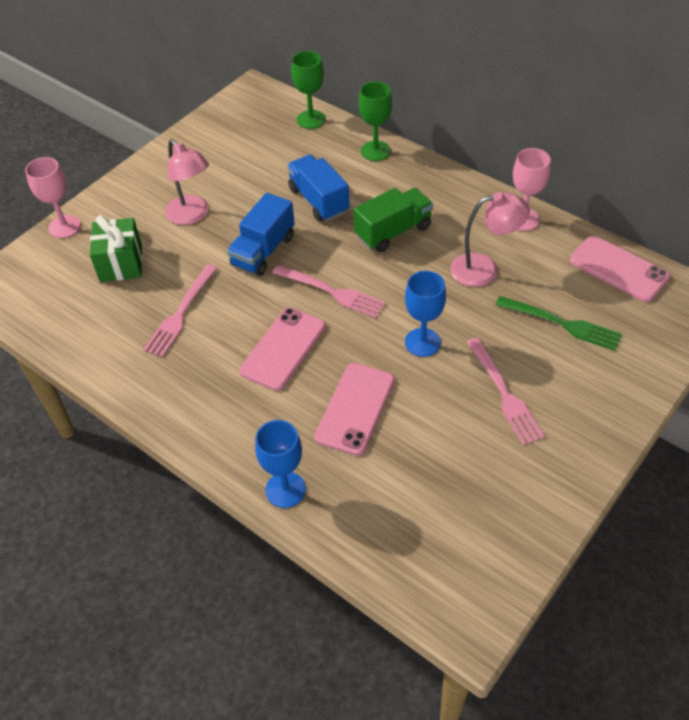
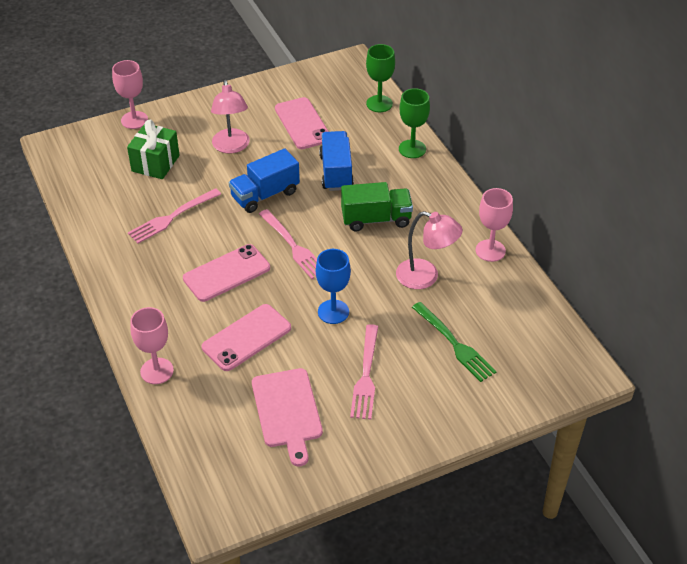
camera: 25 degrees right, 5 degrees down
(285, 489) = (157, 371): blue goblet -> pink goblet
(456, 469) = (287, 411): none -> pink cutting board
(618, 269) = (538, 321): pink phone -> pink phone (302, 124)

